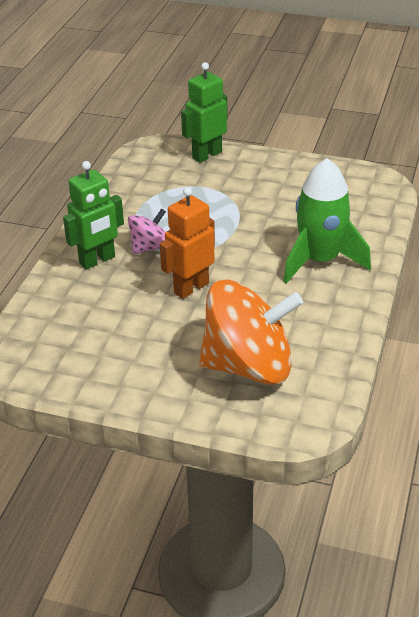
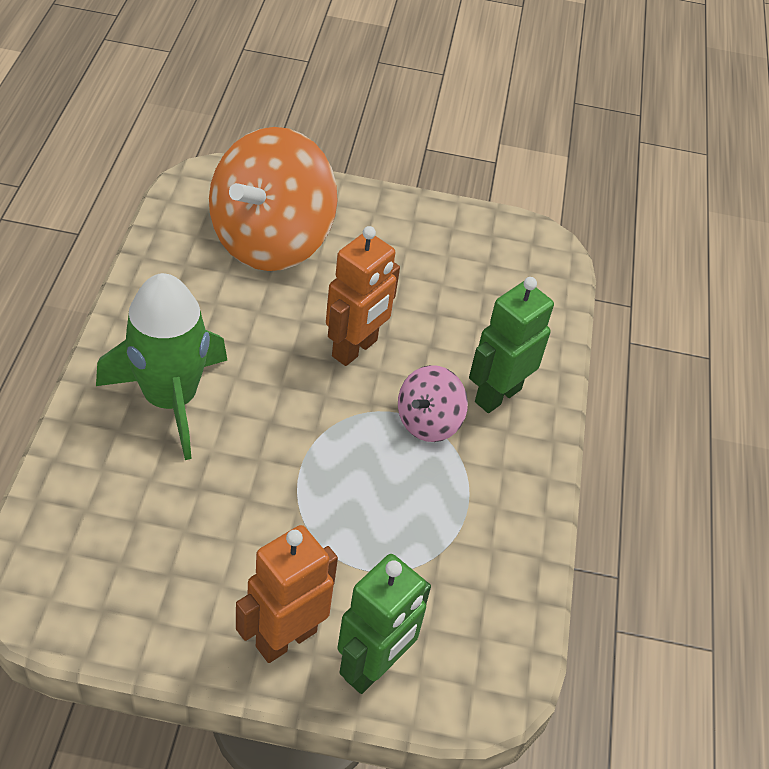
camera: 165 degrees right, 10 degrees up
(249, 164) = (285, 638): none -> orange robot
(249, 366) = (270, 240): orange spinning top -> orange spinning top turned 45 degrees counterclockwise

